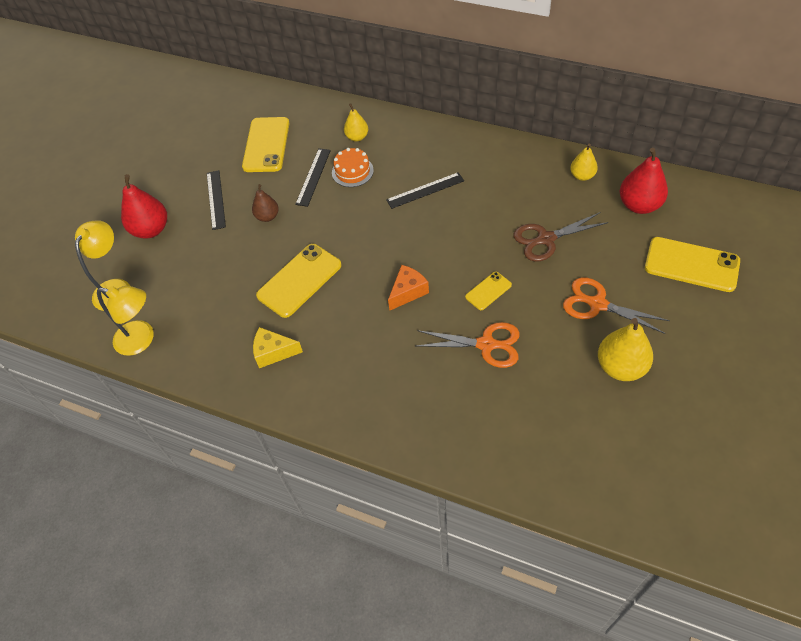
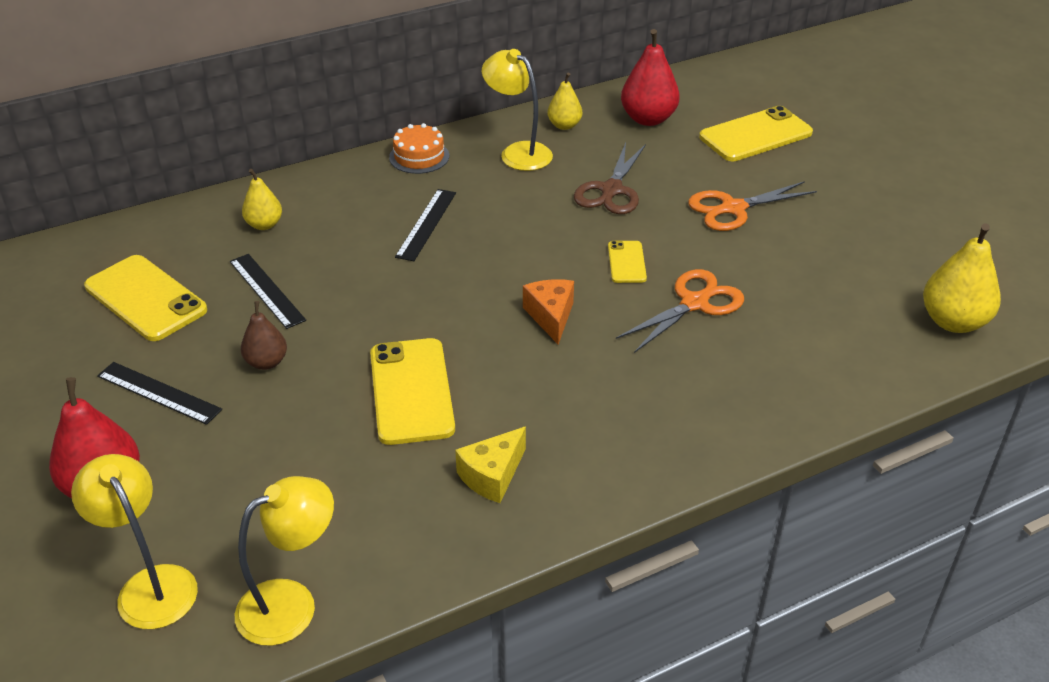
camera: 55 degrees left, 15 degrees down
(352, 171) = (311, 257): orange cake -> orange cake (419, 156)
(531, 177) = (518, 152): none -> yellow lamp
(620, 367) = (823, 239): yellow pear -> yellow pear (953, 322)

